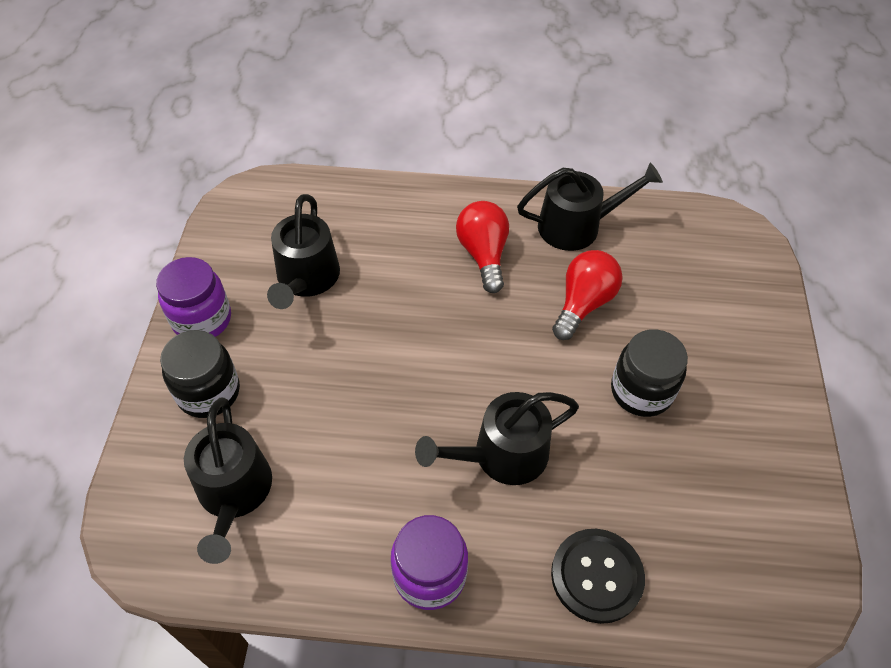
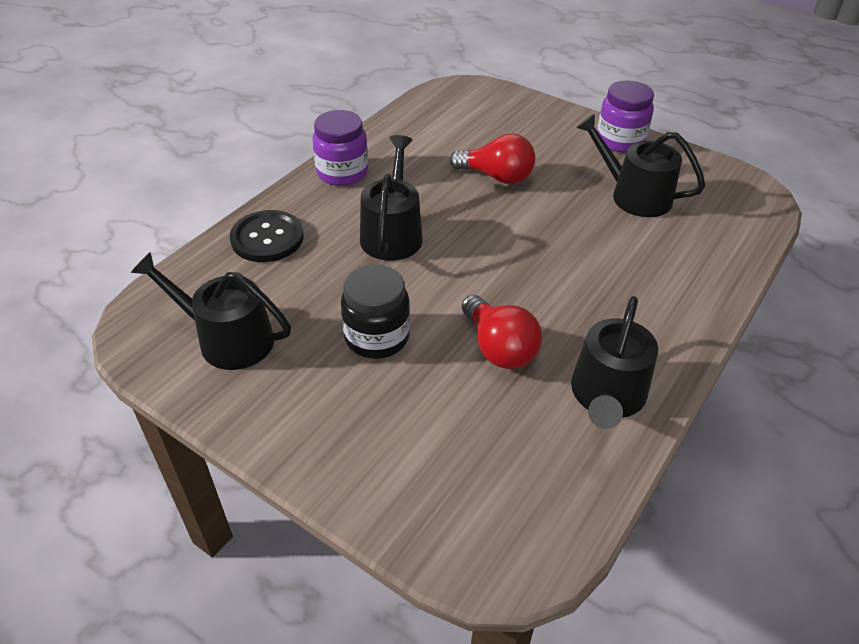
camera: 120 degrees right, 10 degrees down
(209, 392) = (551, 130): black jar -> none
(234, 493) = (465, 122): black watering can -> black watering can (228, 339)
(483, 254) = (604, 306): red light bulb -> red light bulb (496, 177)

